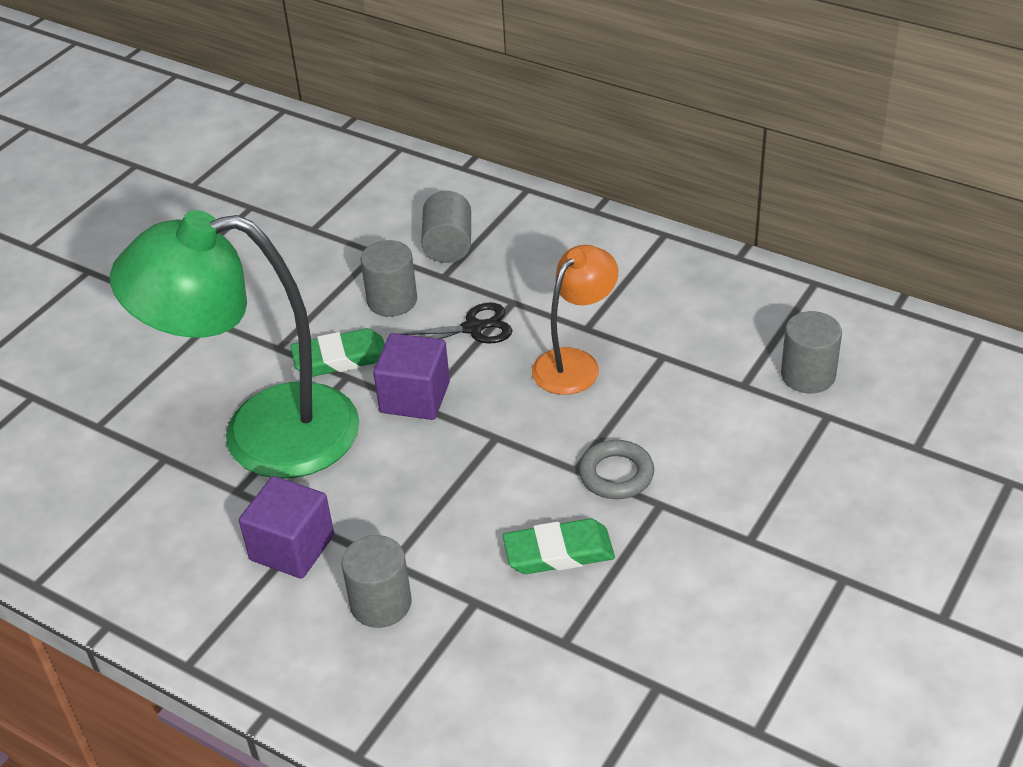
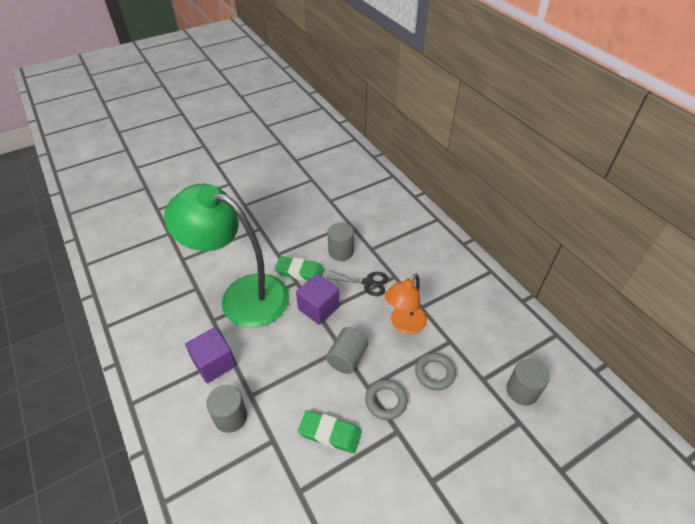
camera: 25 degrees right, 5 degrees up
(448, 245) = (383, 233): grey cylinder -> grey cylinder (347, 358)
(575, 363) = (404, 325): orange lamp -> orange lamp turned 150 degrees clockwise
(666, 407) = (434, 373): none -> grey ring

